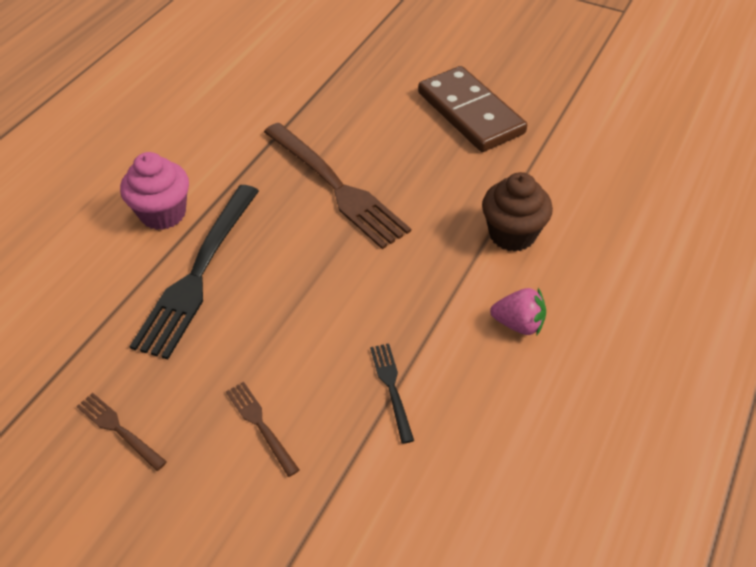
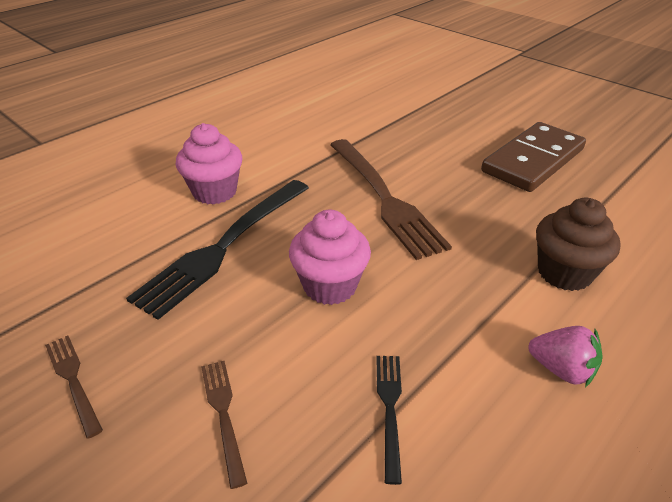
camera: 15 degrees right, 10 degrees down
(312, 292) = (330, 286): none -> pink cupcake
(470, 113) = (532, 160): brown domino -> brown domino turned 60 degrees clockwise

